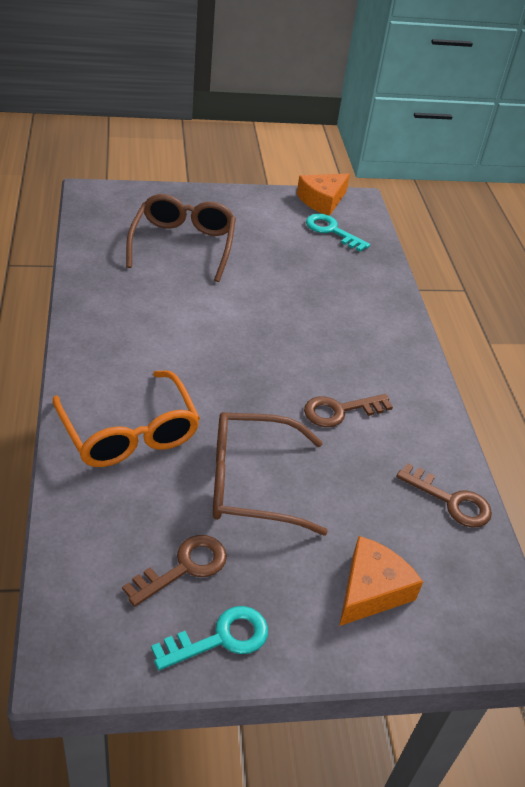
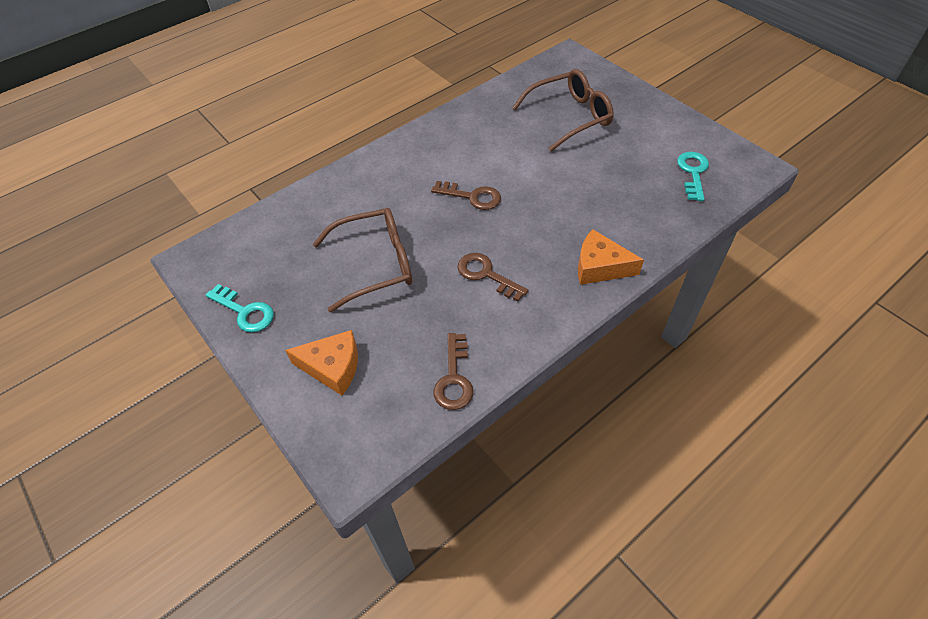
camera: 65 degrees right, 10 degrees up
(129, 433) = (368, 192): orange glasses -> none
(184, 567) = (284, 269): brown key -> brown key (472, 196)
(251, 483) = (375, 264): brown glasses -> brown glasses turned 105 degrees clockwise
(322, 201) = (726, 149): orange cheese -> orange cheese (600, 267)

